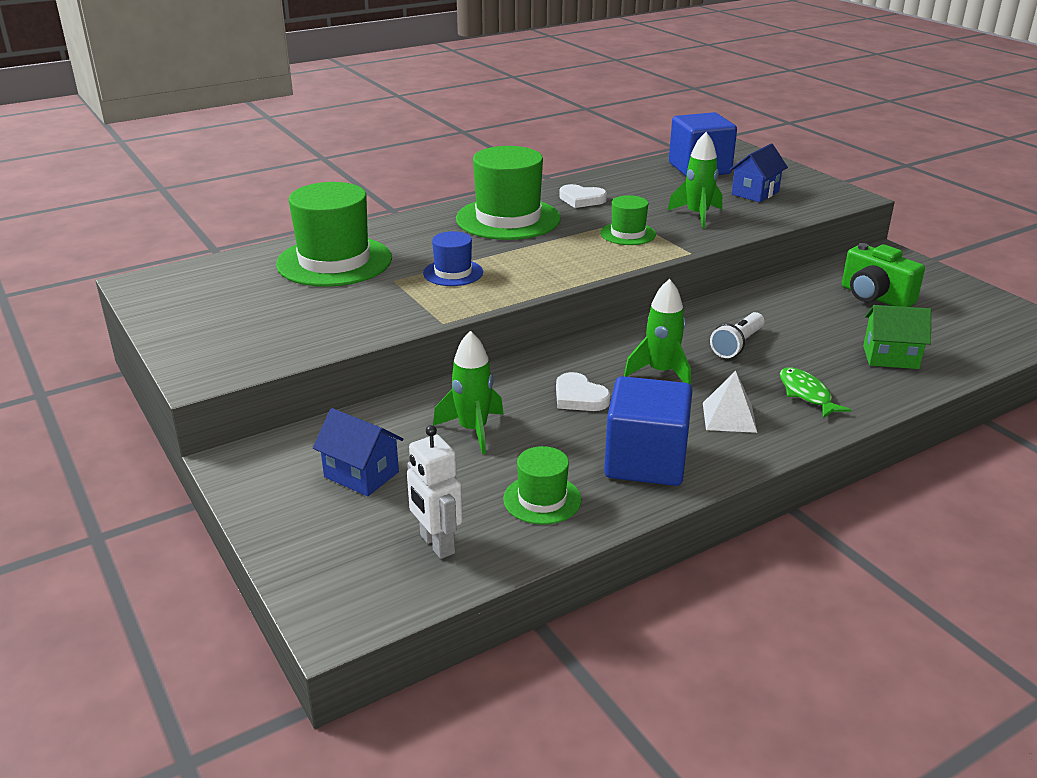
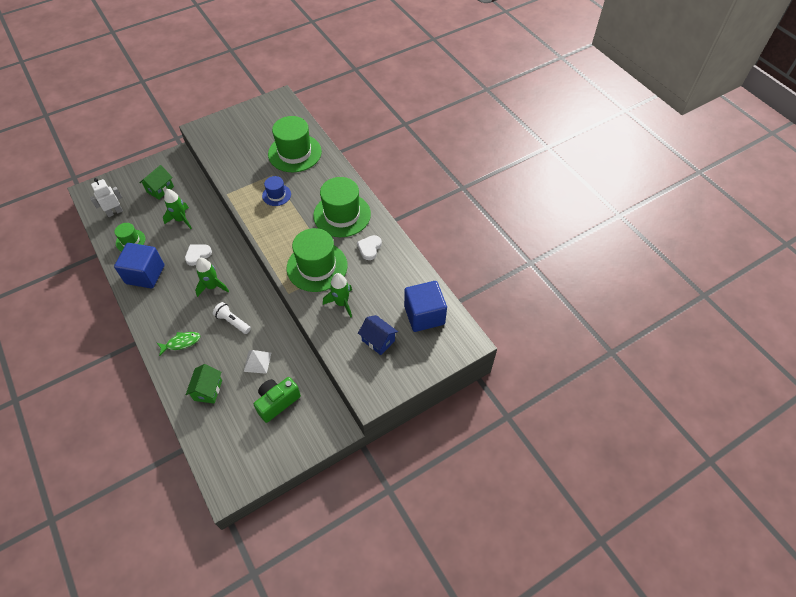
camera: 90 degrees right, 25 degrees up
(361, 474) = (160, 189): blue house -> green house
(628, 234) = (317, 267): green hat -> green hat, size x1.95
(729, 417) = (169, 308): white pyramid -> white pyramid (257, 362)

